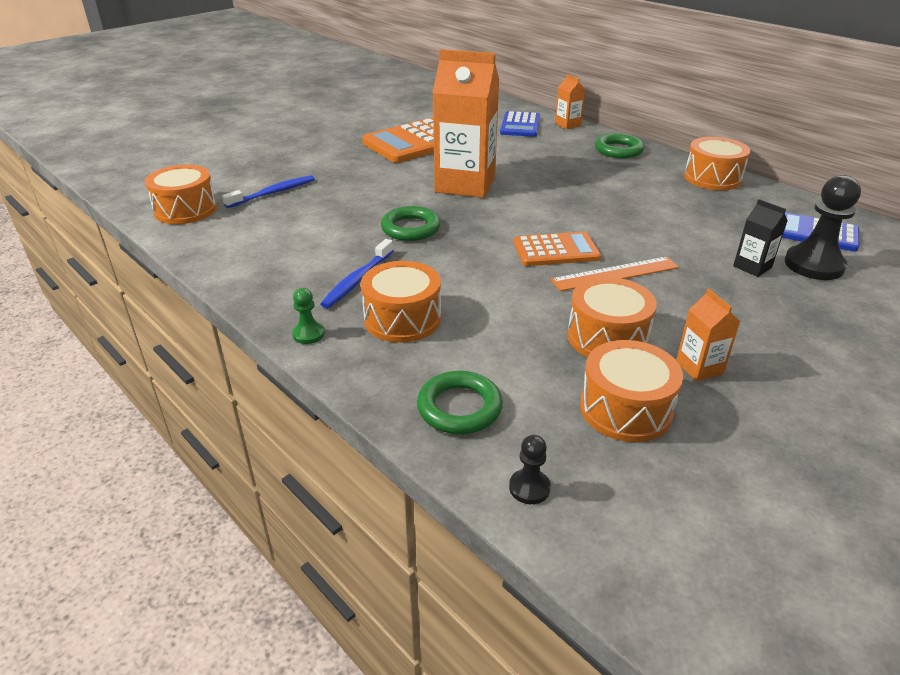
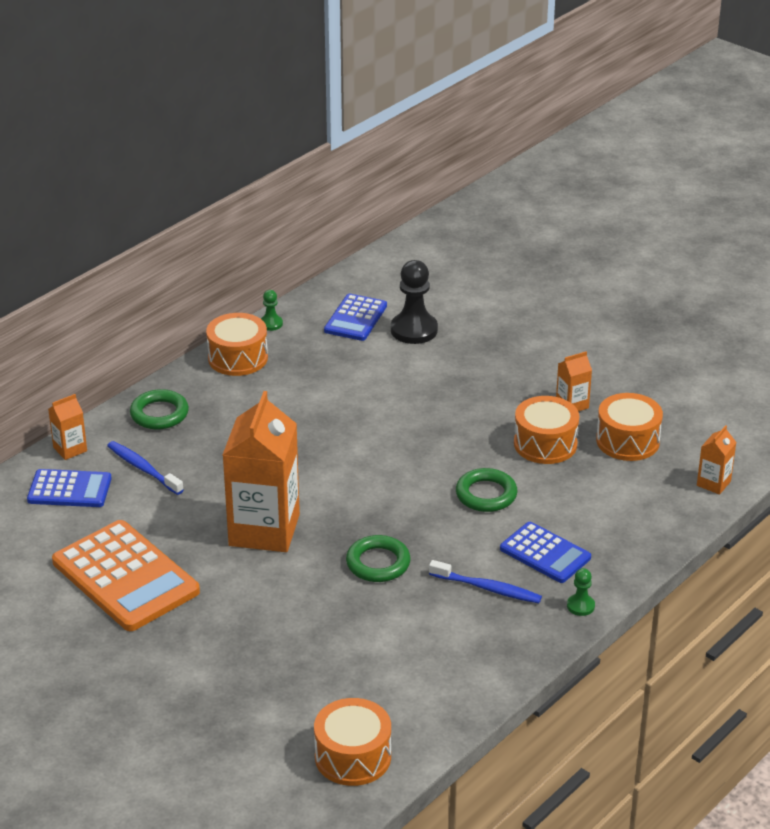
camera: 95 degrees left, 0 degrees up
(273, 193) = (298, 687): blue toothbrush -> blue toothbrush (143, 469)
(402, 319) = (545, 553): orange drum -> blue calculator
(459, 408) = (648, 515): green ring -> green ring (486, 494)
(529, 488) = (713, 483): black pawn -> orange carton
(556, 250) = (410, 466): orange calculator -> none
(615, 274) = (447, 434): orange ruler -> none
(752, 267) = (422, 361): black carton -> none
(778, 192) = (271, 324): none -> green pawn

